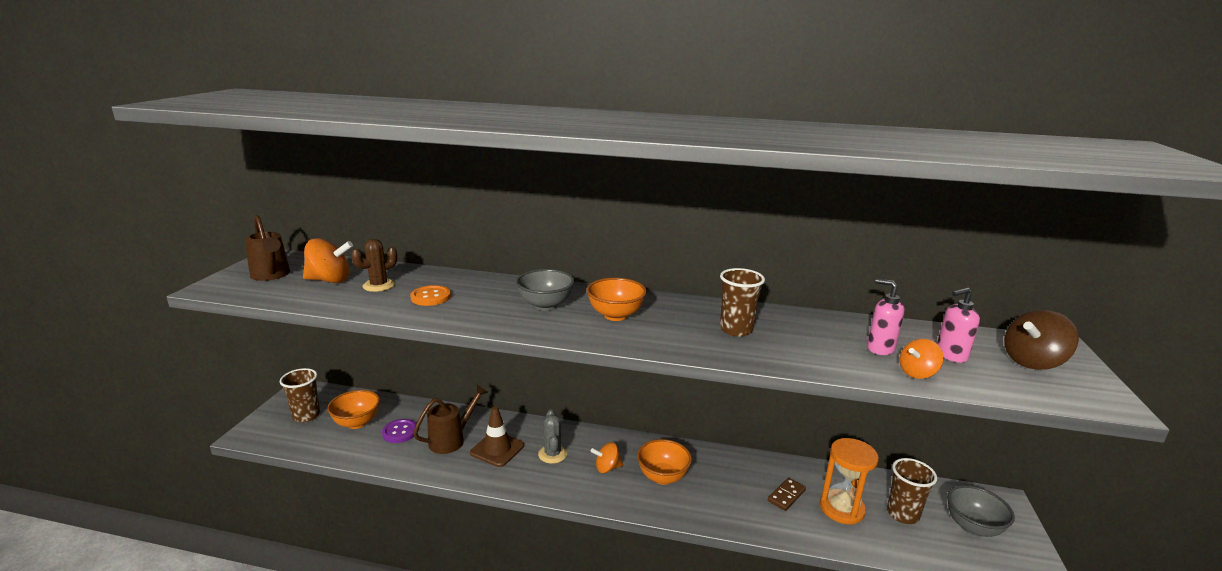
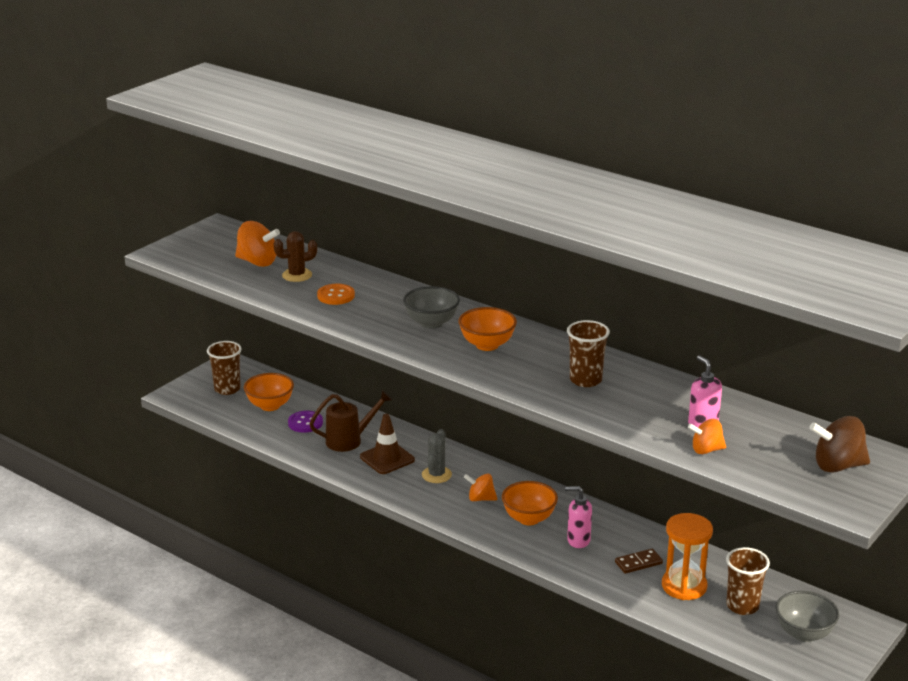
camera: 25 degrees right, 5 degrees up
(271, 275) = (210, 248): brown watering can -> none
(950, 355) = (763, 444): pink soap dispenser -> pink soap dispenser (578, 540)

